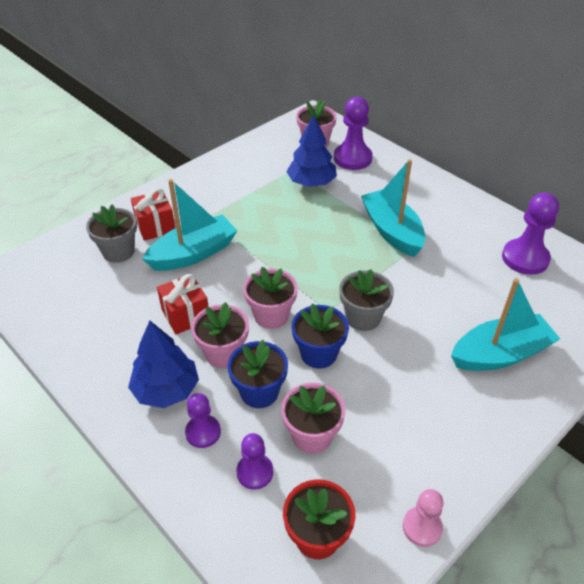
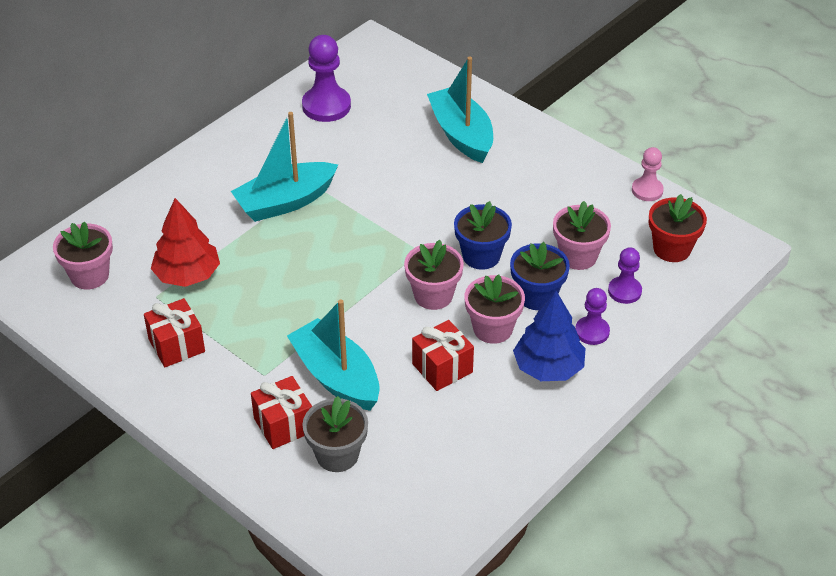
camera: 95 degrees left, 0 degrees up
(243, 179) = (176, 345): none -> red gift
(311, 183) = (187, 275): blue tree -> red tree
(352, 158) = (132, 237): purple pawn -> none
(363, 317) = (427, 225): grey flower pot -> none

